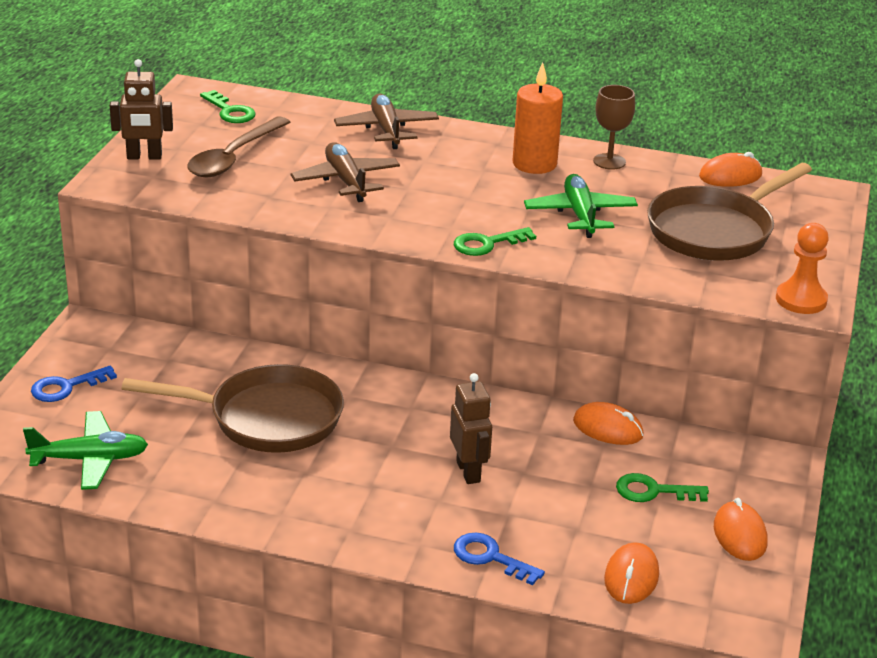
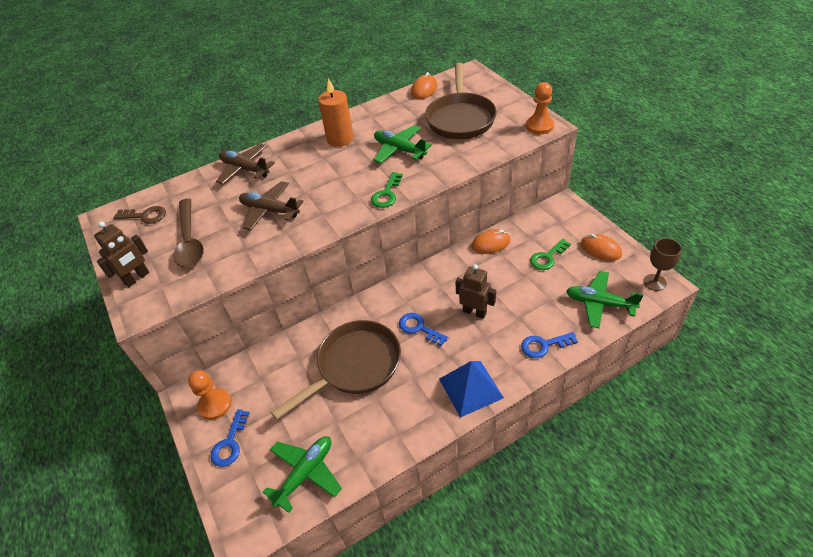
camera: 40 degrees left, 15 degrees up
(99, 349) = (215, 405): none -> orange pawn
(230, 111) = (145, 216): green key -> brown key
(346, 526) = (470, 388): none -> blue pyramid
(384, 439) = (419, 328): none -> blue key
(609, 161) = (368, 116): brown goblet -> brown goblet (654, 282)
(631, 577) = (599, 303): orange mouse -> green plane

